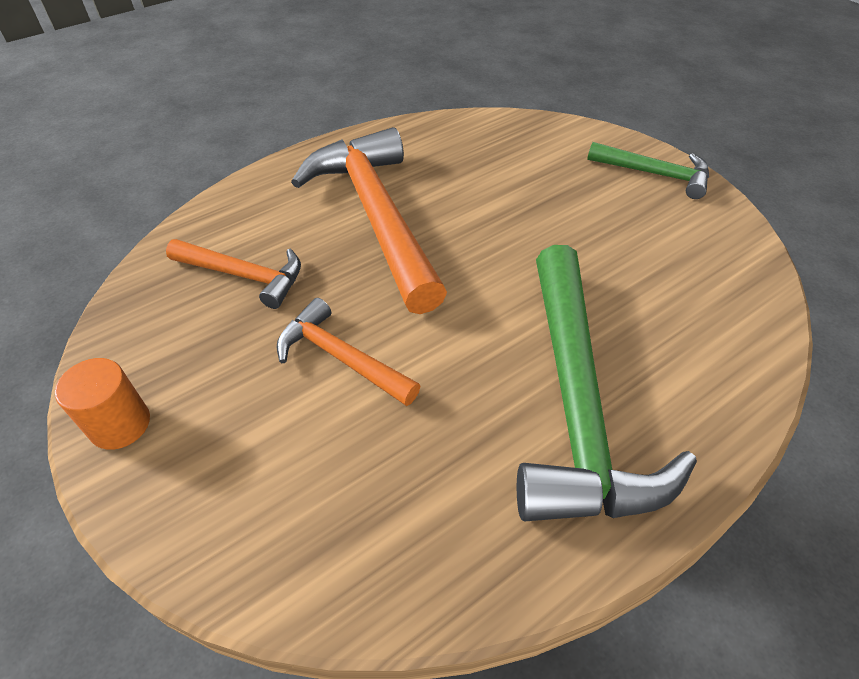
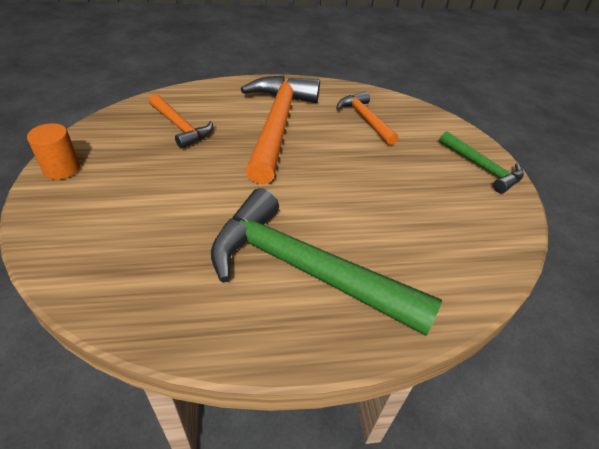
camera: 25 degrees right, 5 degrees down
(341, 357) = (193, 186): orange hammer -> orange hammer (365, 119)
(576, 402) = (305, 269): green hammer -> green hammer turned 90 degrees clockwise

